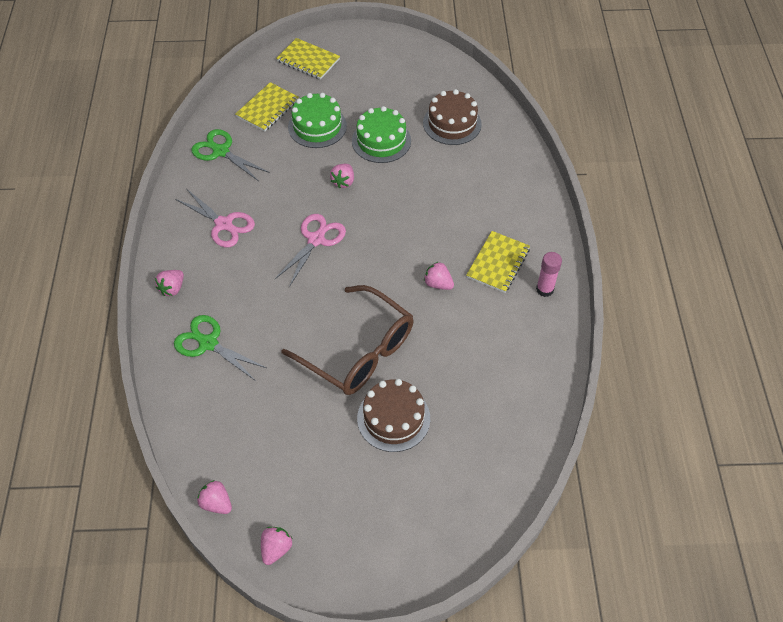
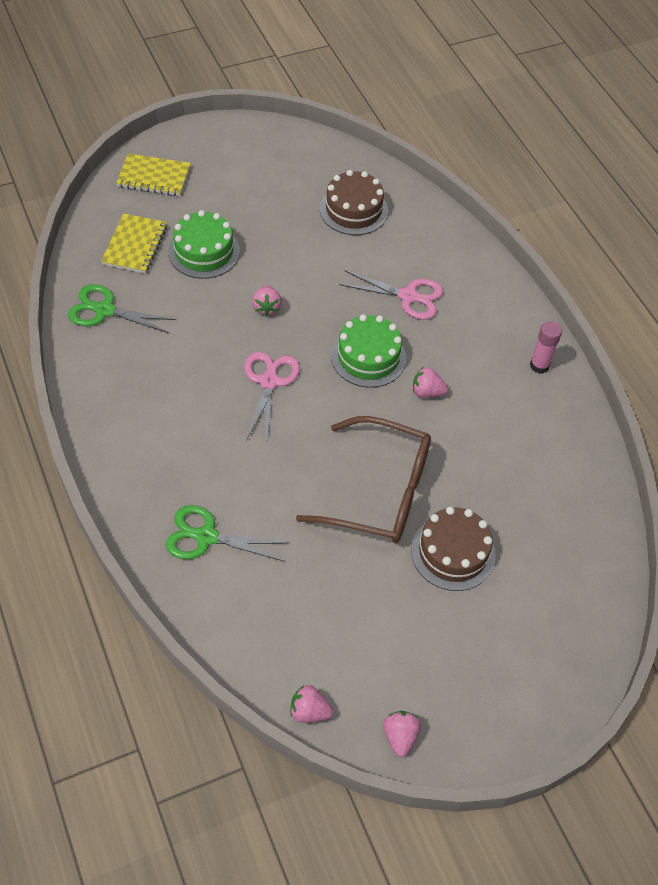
camera: 25 degrees left, 0 degrees up
(172, 288) = (131, 487): pink strawberry -> none
(224, 224) = (153, 394): pink scissors -> pink scissors (408, 296)
(381, 141) = (285, 249): green cake -> green cake (368, 357)
(498, 263) = (478, 351): yellow notebook -> none

